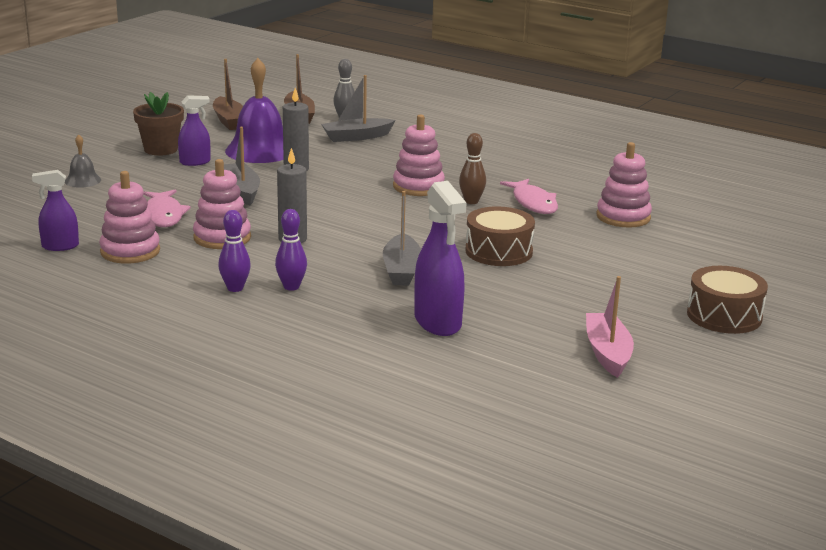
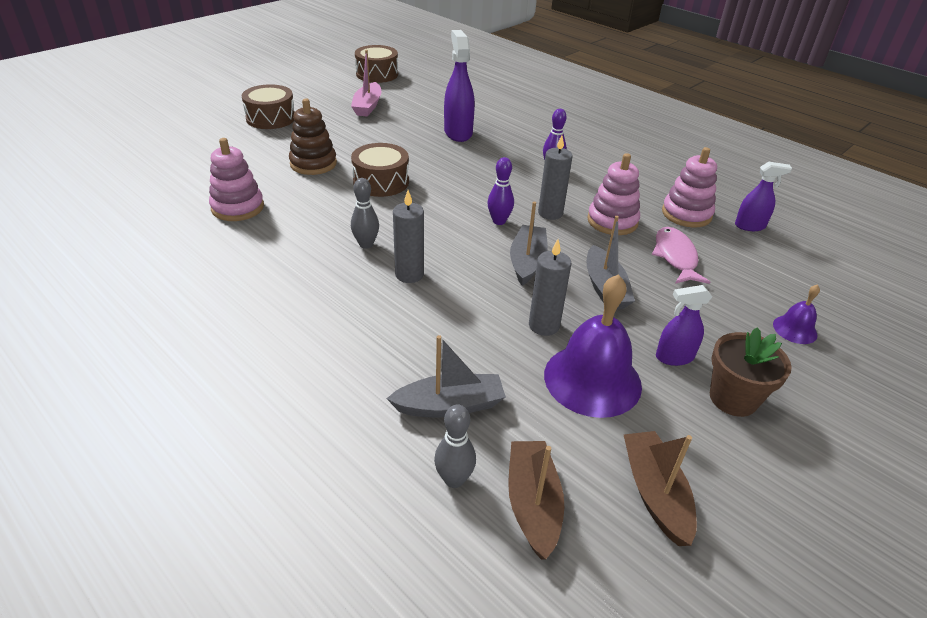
camera: 170 degrees left, 15 degrees up
(82, 180) = (795, 329): grey bell -> purple bell
(235, 288) = (593, 171): purple bowling pin -> purple bowling pin (499, 221)
(401, 270) = (467, 173): grey boat -> grey boat (527, 261)
(418, 187) = (409, 274): pink stacking toy -> grey candle
(471, 201) = (366, 244): brown bowling pin -> grey bowling pin
(533, 203) = (305, 235): pink fish -> none
(595, 263) = (313, 164): none -> brown stacking toy
(657, 430) = (377, 74): none -> brown drum

